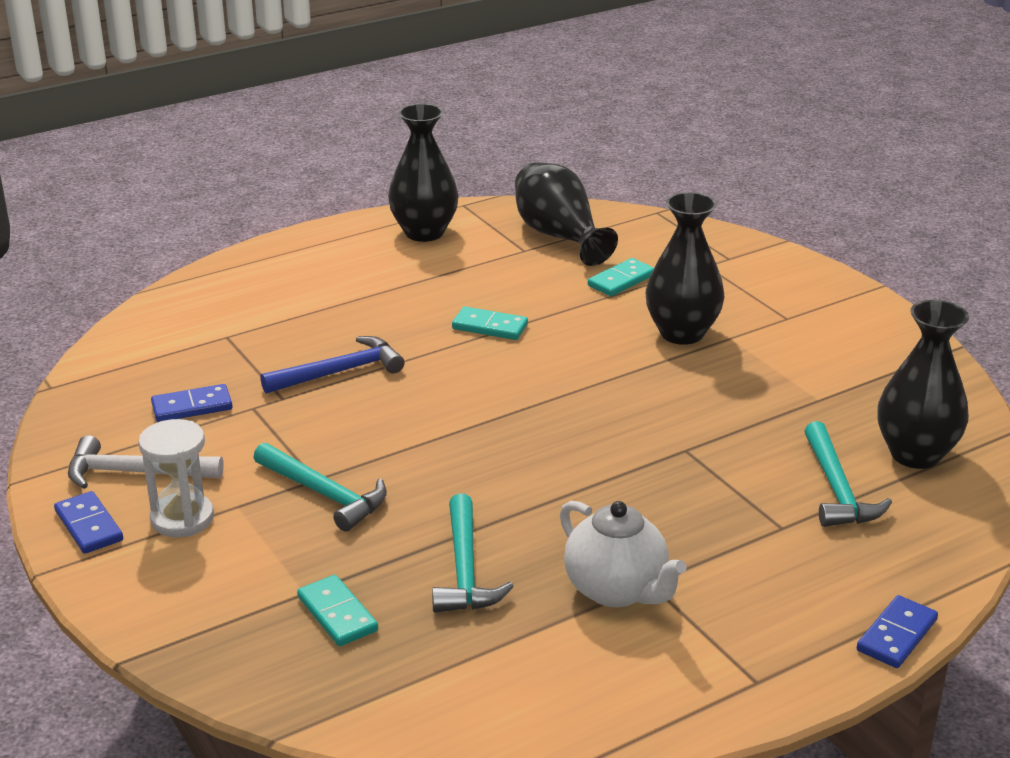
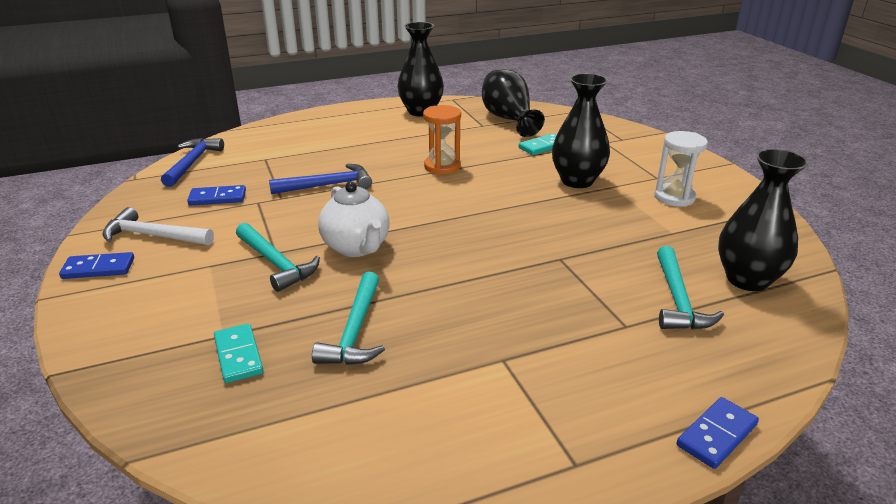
camera: 10 degrees right, 0 degrees up
(89, 526) = (98, 268): blue domino -> blue domino turned 75 degrees counterclockwise
(121, 353) = (192, 163): none -> blue hammer
(182, 518) = (166, 270): white hourglass -> white hourglass (674, 197)
(490, 327) = (442, 166): turquoise domino -> orange hourglass
(617, 590) = (472, 362): white teapot -> white teapot (356, 247)

